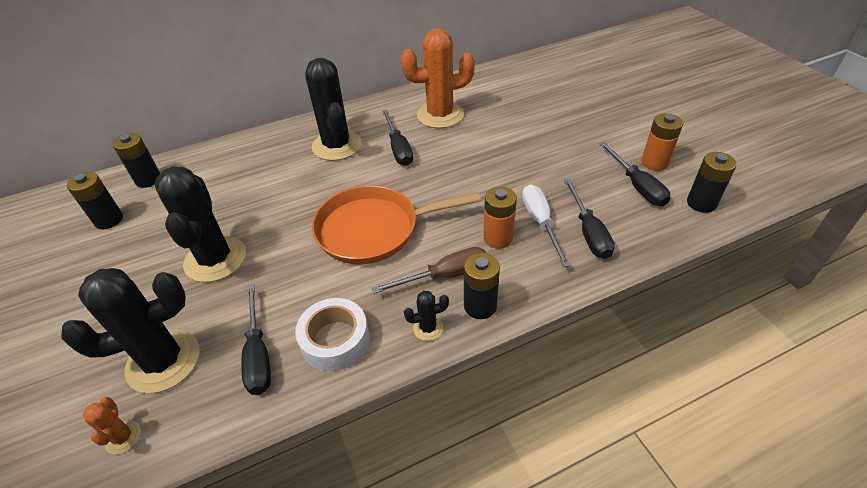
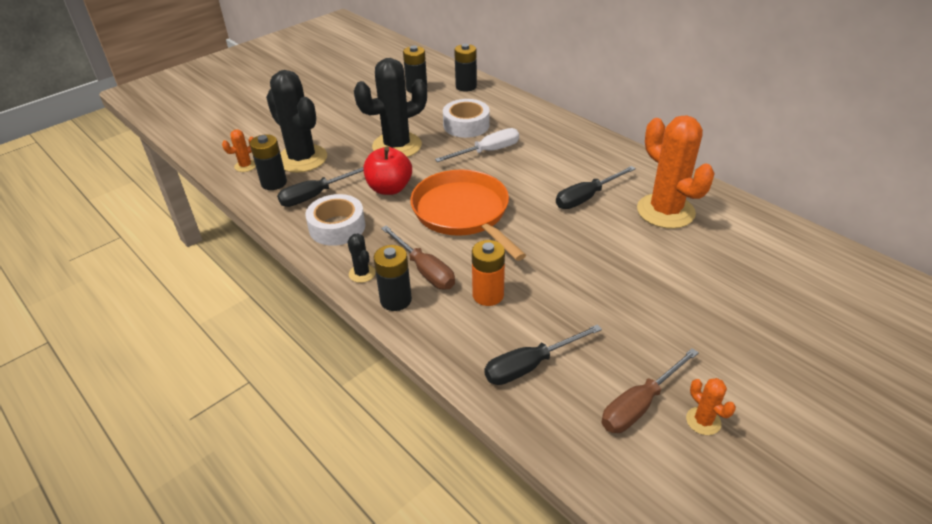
camera: 70 degrees right, 5 degrees down
(224, 195) = (466, 125): none -> white tape
(293, 280) = (389, 188): none -> red apple
(337, 146) = (566, 159): black cactus -> none
(540, 223) = (526, 323): white screwdriver -> white screwdriver (488, 151)
(637, 186) = (639, 405): black screwdriver -> brown screwdriver
(654, 162) = (703, 421): orange battery -> orange cactus
(701, 203) = (642, 479): black battery -> black battery (274, 183)

